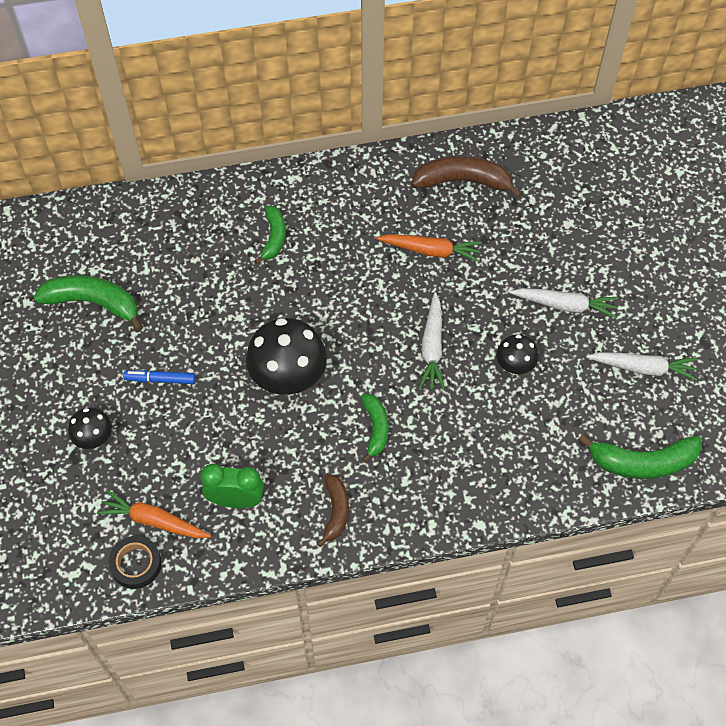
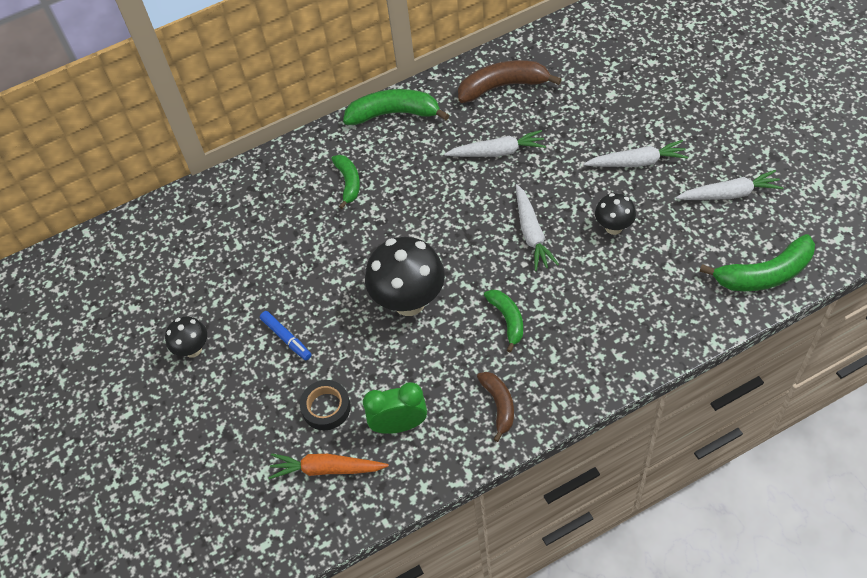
camera: 10 degrees left, 5 degrees down
(93, 303) = (197, 289): green banana -> green banana (394, 114)
(94, 439) = (242, 412): black mushroom -> black mushroom (193, 349)
(136, 564) = (323, 515): black tape -> black tape (326, 407)
(160, 379) = (286, 338): blue marker -> blue marker turned 120 degrees counterclockwise
(431, 250) = (497, 152): orange carrot -> white carrot

